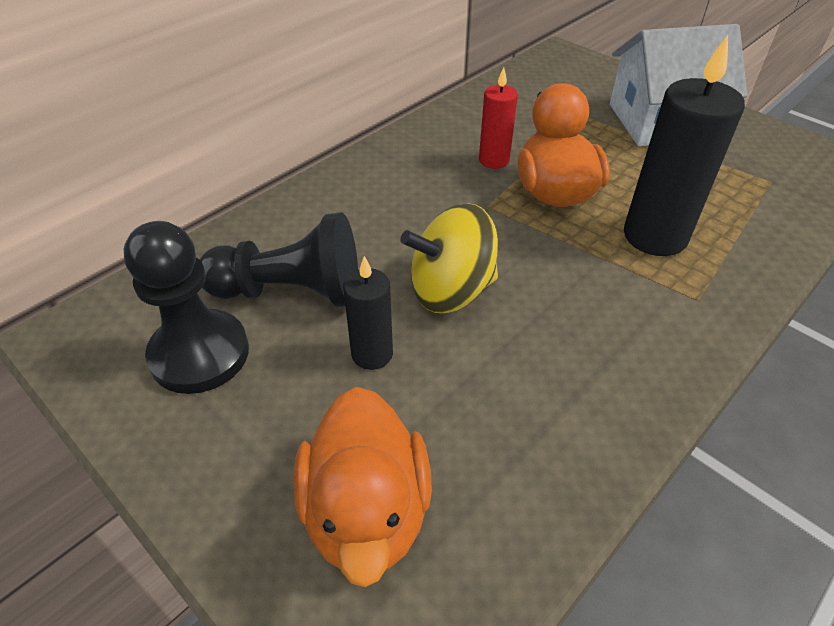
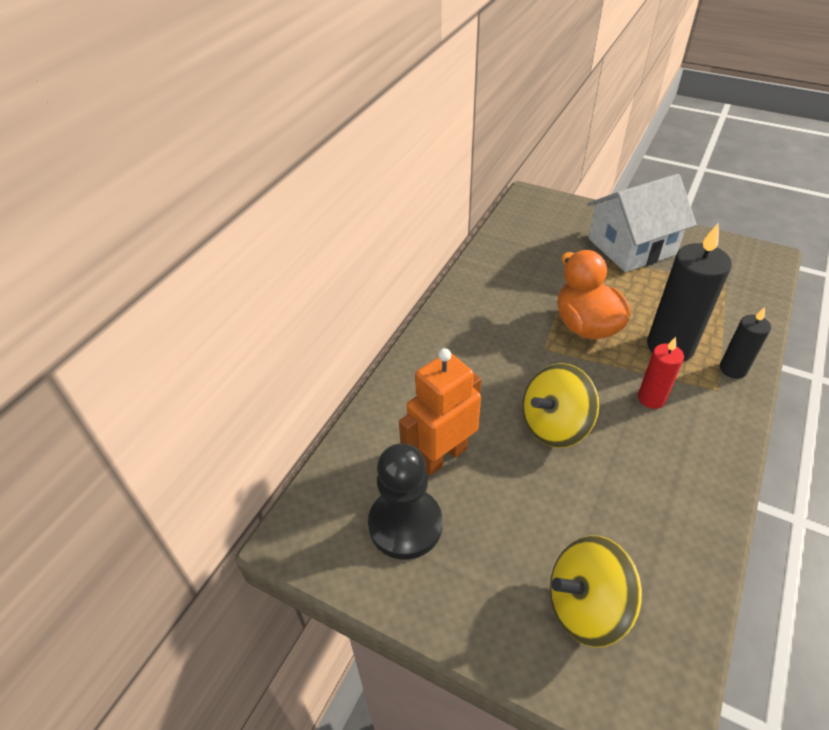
camera: 15 degrees left, 0 degrees up
(291, 291) = (442, 456): black pawn -> orange robot
(366, 512) = (586, 606): orange duck -> yellow spinning top
(372, 354) = (527, 490): black candle -> black candle (733, 369)
(494, 160) = (529, 307): red candle -> red candle (651, 398)

